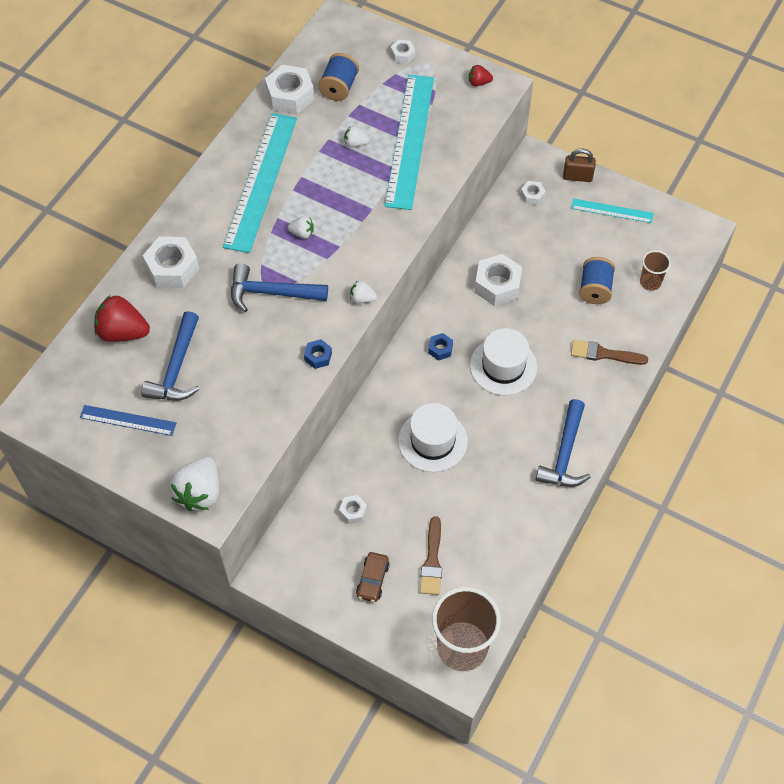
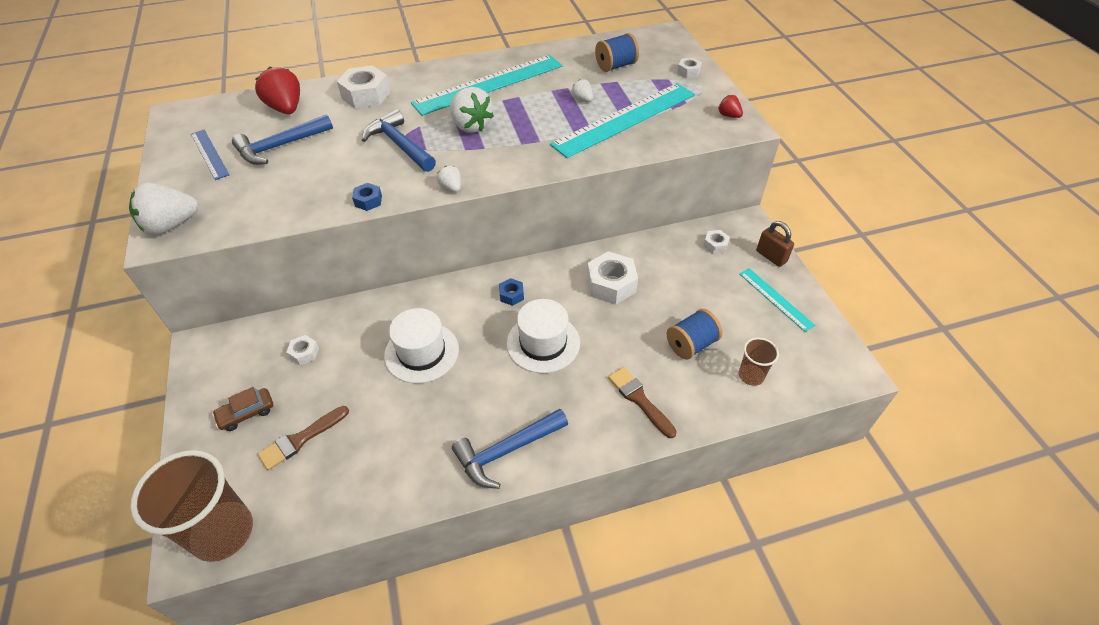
camera: 45 degrees right, 10 degrees down
(290, 96) = (575, 53): white nut -> none
(302, 233) = (471, 125): white strawberry -> white strawberry, size x1.98

